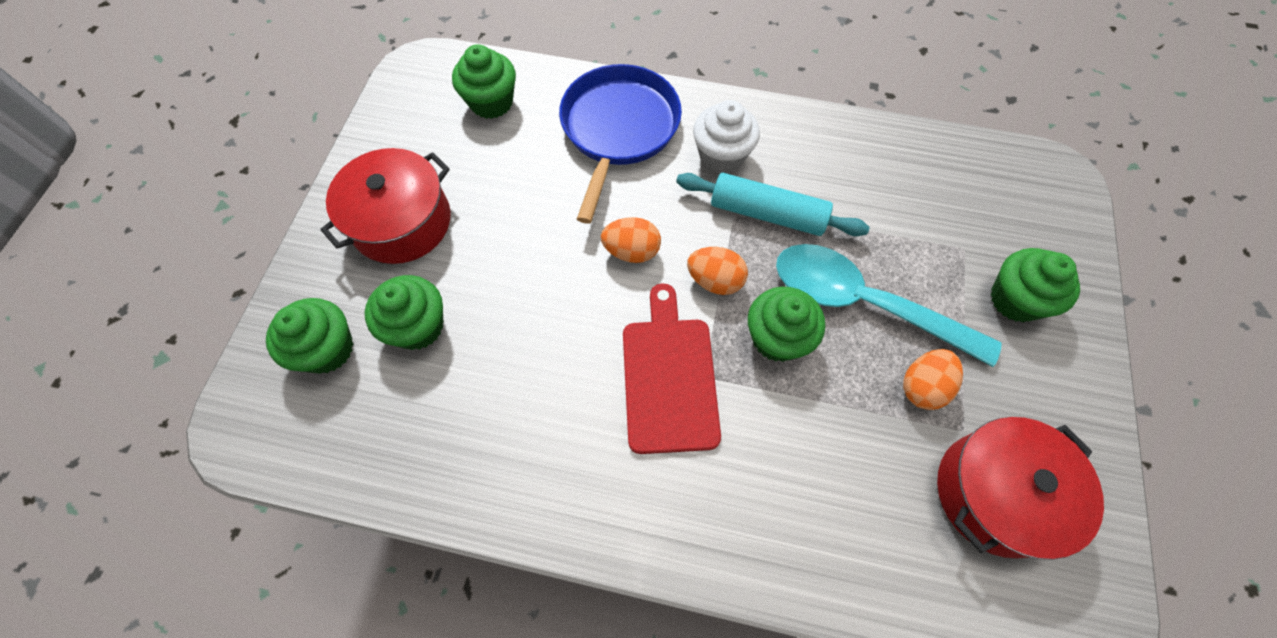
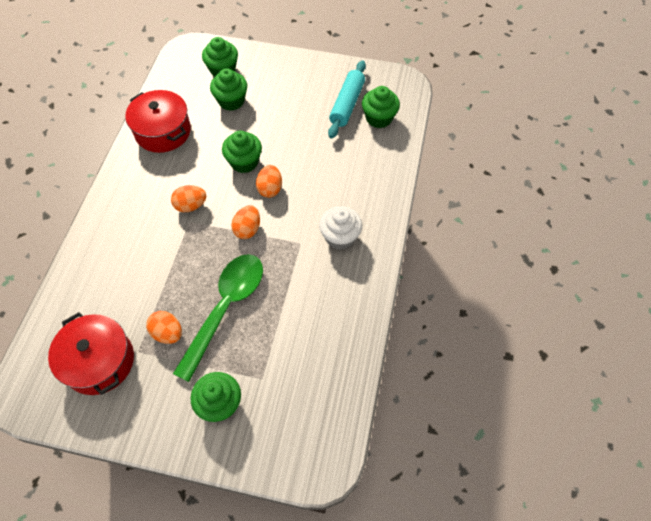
camera: 90 degrees right, 5 degrees down
(401, 222) = (294, 88): red pot -> red pot (163, 131)
(618, 129) = (360, 181): blue pan -> none
(669, 377) = (191, 206): red cutting board -> orange egg
(767, 213) = (294, 260): turquoise rolling pin -> turquoise rolling pin (347, 104)
(777, 338) = (207, 258): green cupcake -> green cupcake (244, 162)
(863, 303) = (226, 308): turquoise spoon -> green spoon

